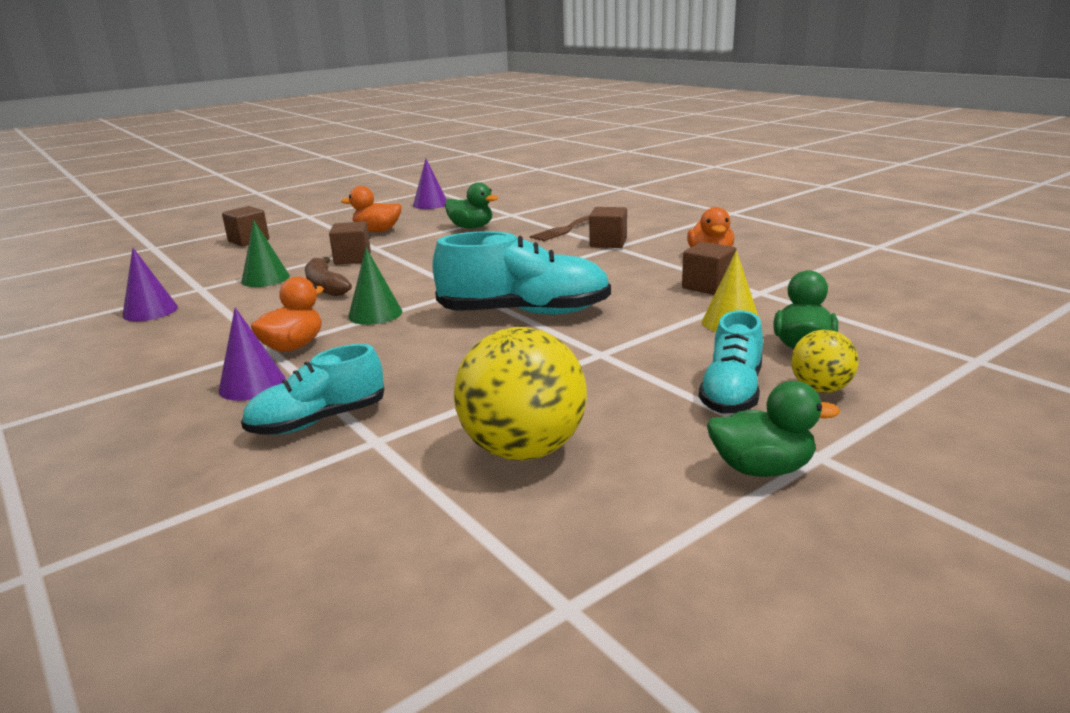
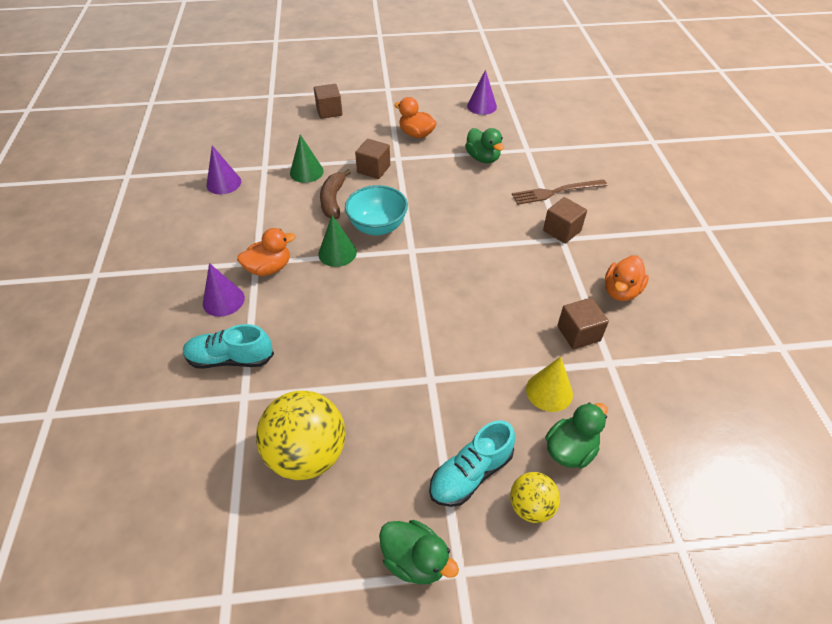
camera: 30 degrees right, 25 degrees up
(405, 287) = (377, 227): none -> turquoise bowl
(524, 313) = (425, 301): turquoise shoe -> none

